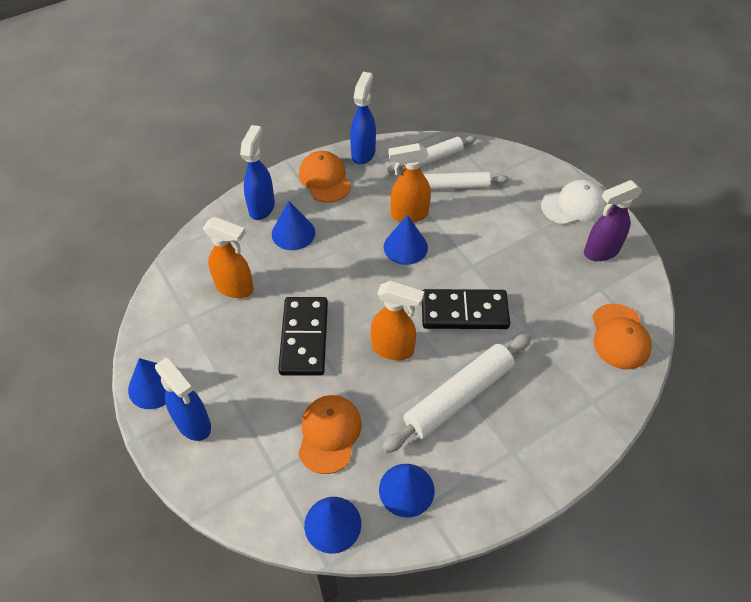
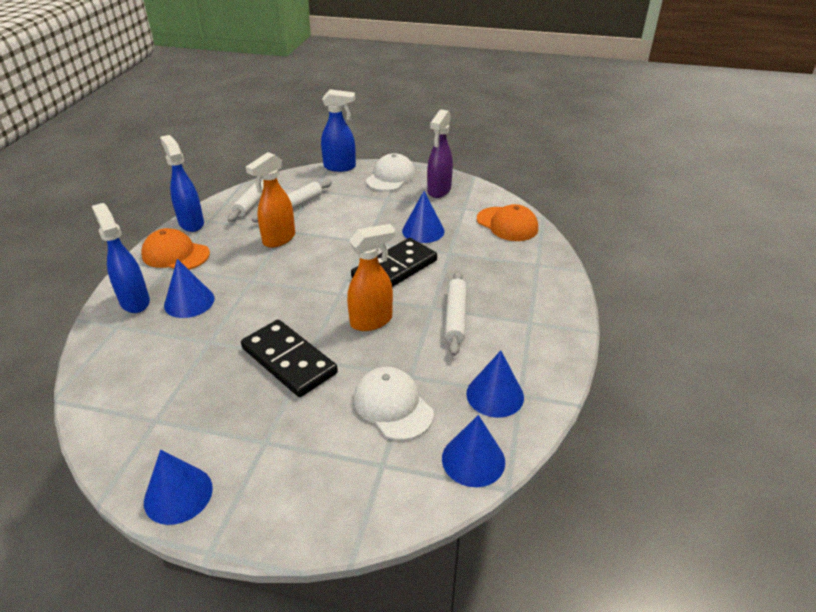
camera: 45 degrees left, 15 degrees down
(194, 424) = (260, 491): blue spray bottle -> blue spray bottle (340, 167)
(235, 288) = (177, 369): orange spray bottle -> none
(329, 434) = (393, 406): orange cap -> white cap
(405, 247) = (301, 258): blue cone -> blue cone (423, 231)
(458, 396) = (455, 317): white rolling pin -> white rolling pin, size x0.65

